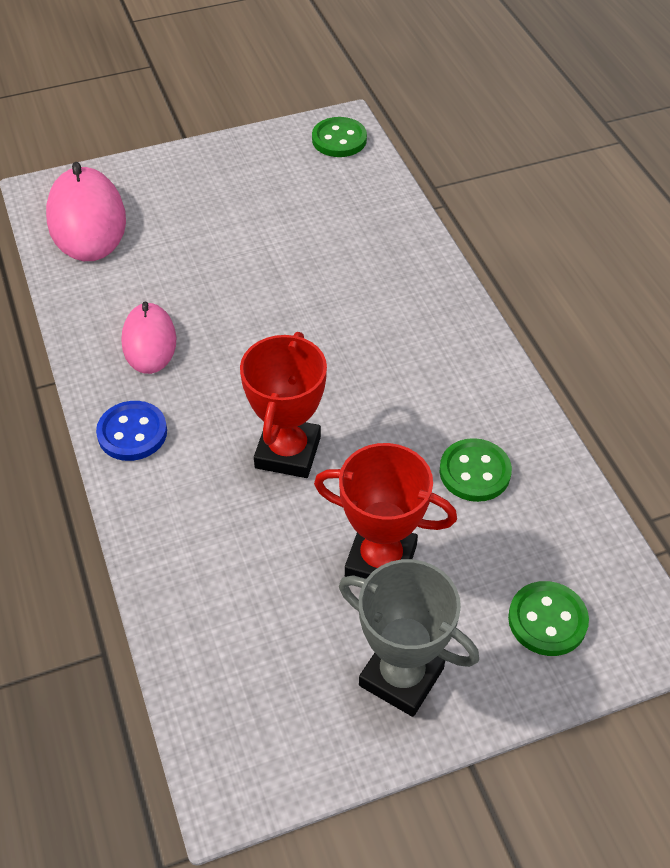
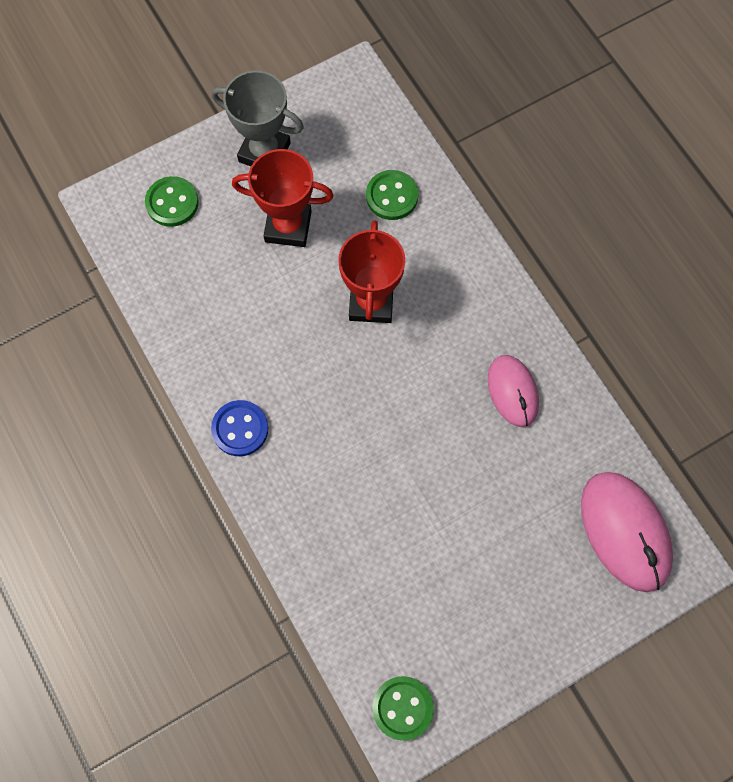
camera: 170 degrees right, 20 degrees up
(132, 433) = (494, 300): blue button -> blue button (240, 429)
(474, 472) = (227, 308): green button -> green button (392, 196)

